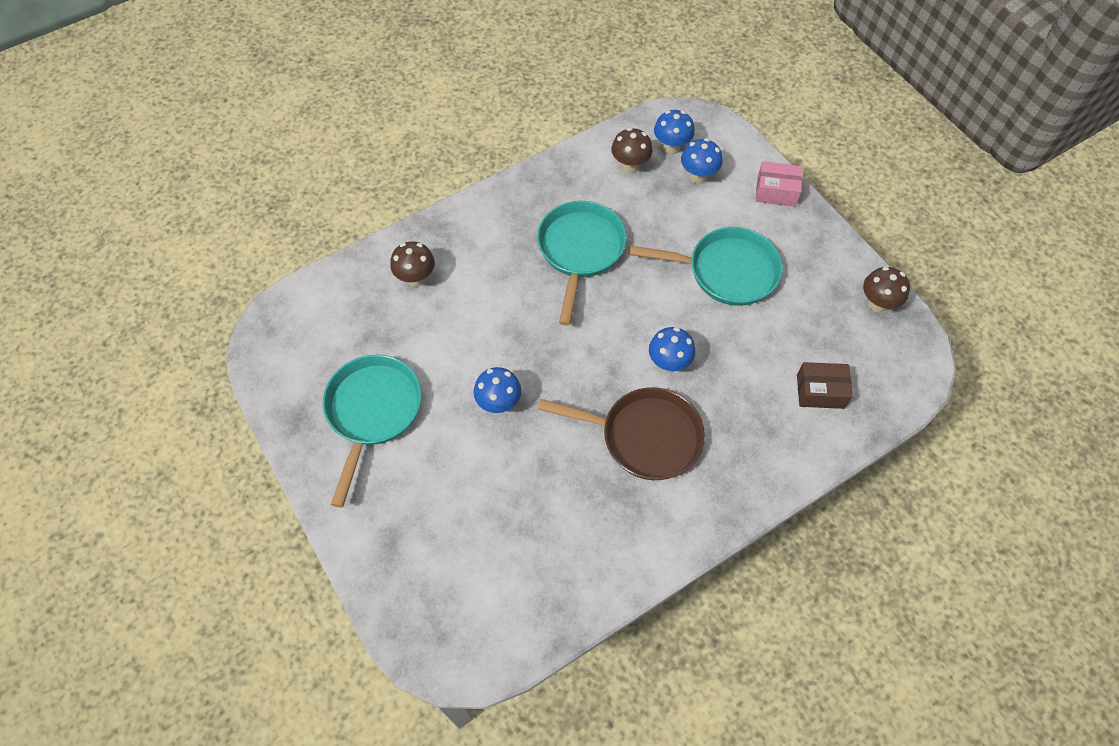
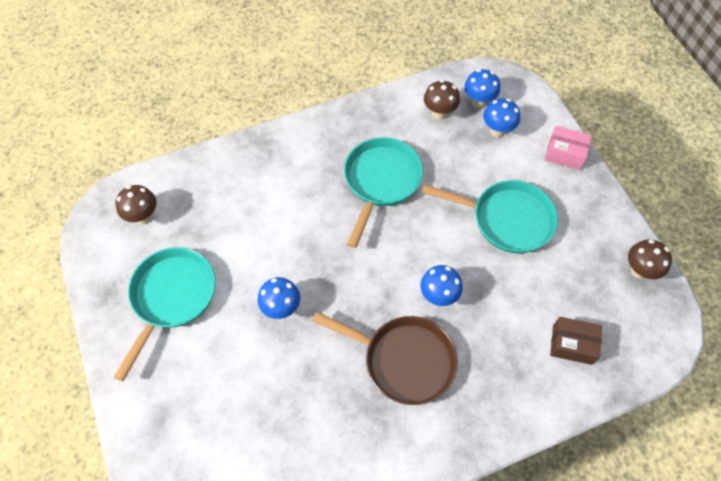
camera: 10 degrees right, 0 degrees up
(416, 278) = (235, 185): brown mushroom -> brown mushroom (143, 216)

